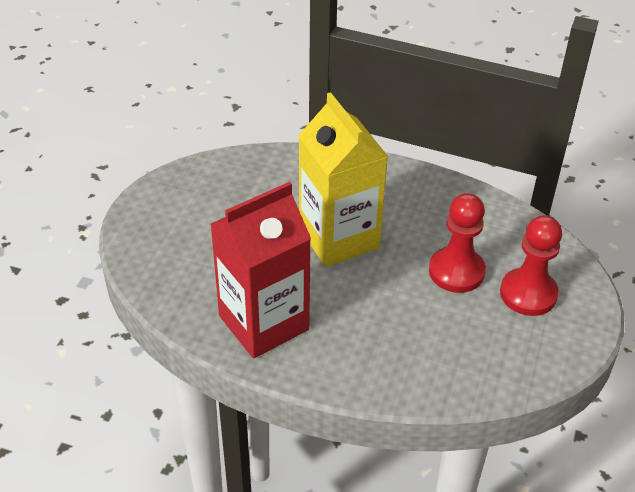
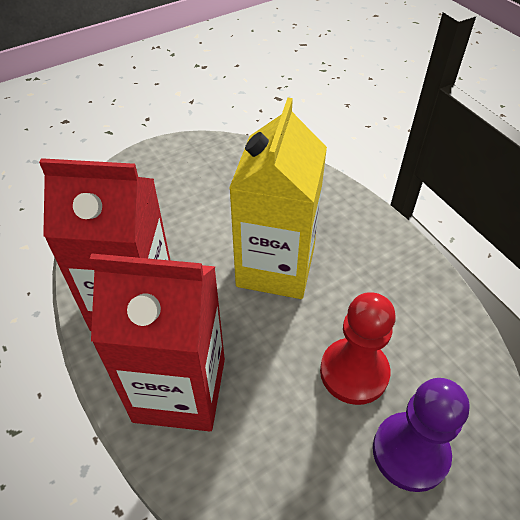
camera: 40 degrees right, 5 degrees up
(359, 351) = (180, 389): none -> red carton
(528, 294) = (410, 452): red pawn -> purple pawn

